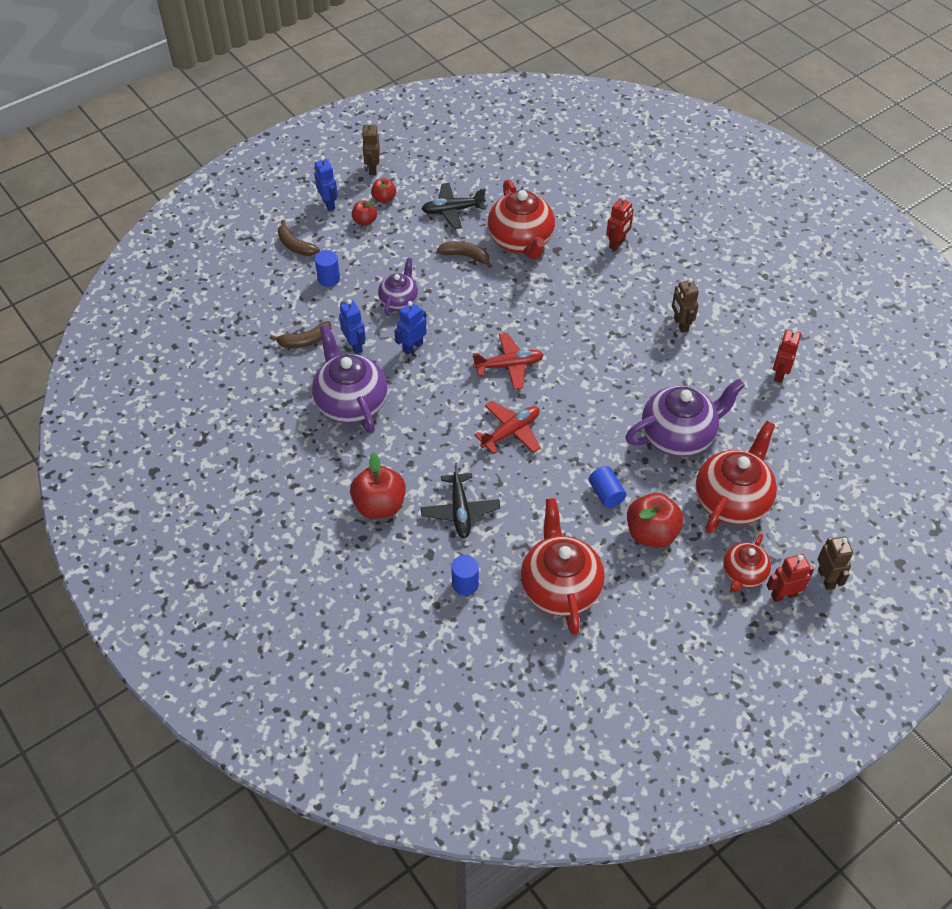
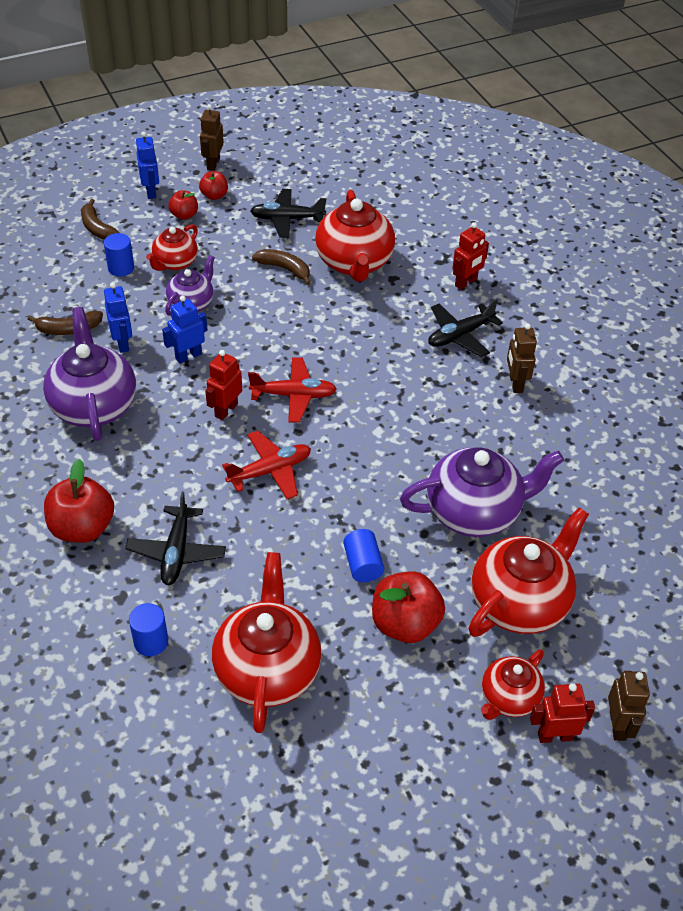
camera: 10 degrees right, 5 degrees down
(372, 266) = (175, 263): none -> red teapot
(625, 290) = (460, 335): none -> black plane
(779, 374) = (622, 460): red robot -> red robot (226, 410)

